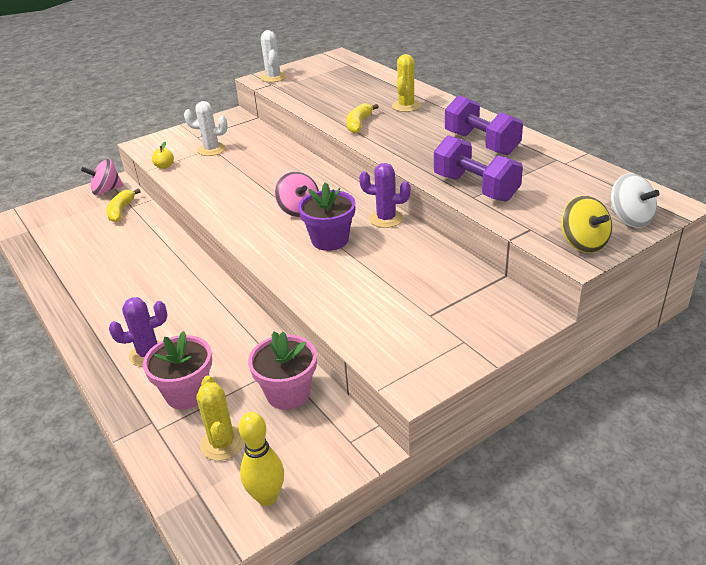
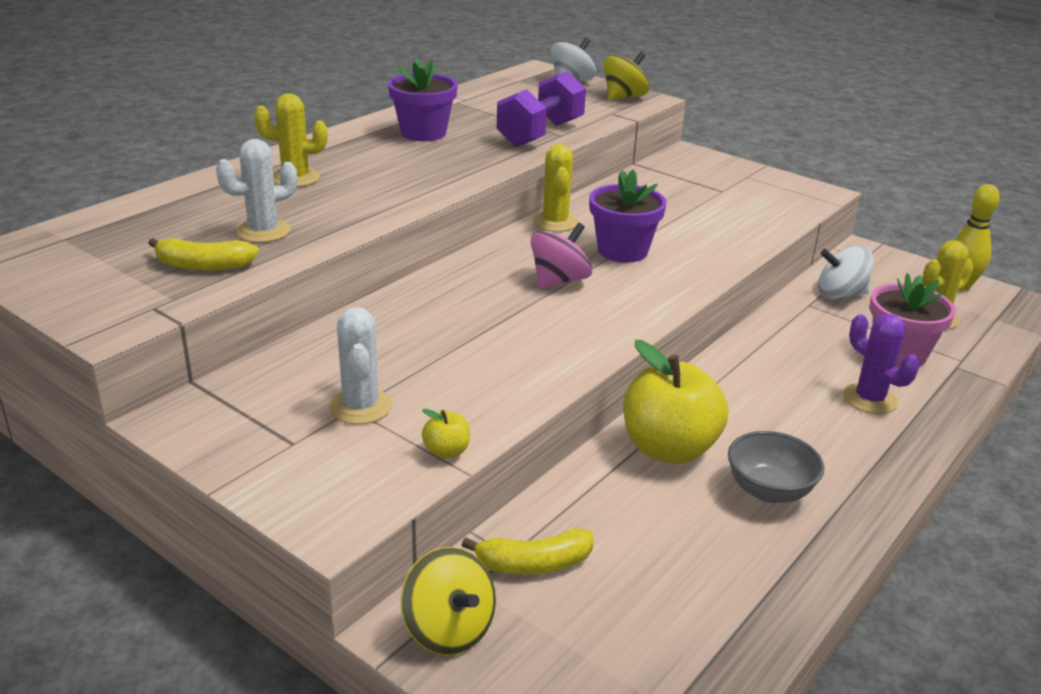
camera: 110 degrees left, 5 degrees down
(106, 190) = (448, 629): pink spinning top -> yellow spinning top
(107, 284) = (769, 490): none -> grey bowl
(163, 259) = (668, 448): none -> yellow apple
(273, 77) = (111, 310): white cactus -> white cactus (263, 231)
(288, 393) = (840, 294): pink flower pot -> white spinning top
(359, 124) = (367, 205): yellow banana -> yellow banana (203, 265)
(386, 219) = (555, 222): purple cactus -> yellow cactus
(481, 143) = (423, 133): purple dumbbell -> purple flower pot

